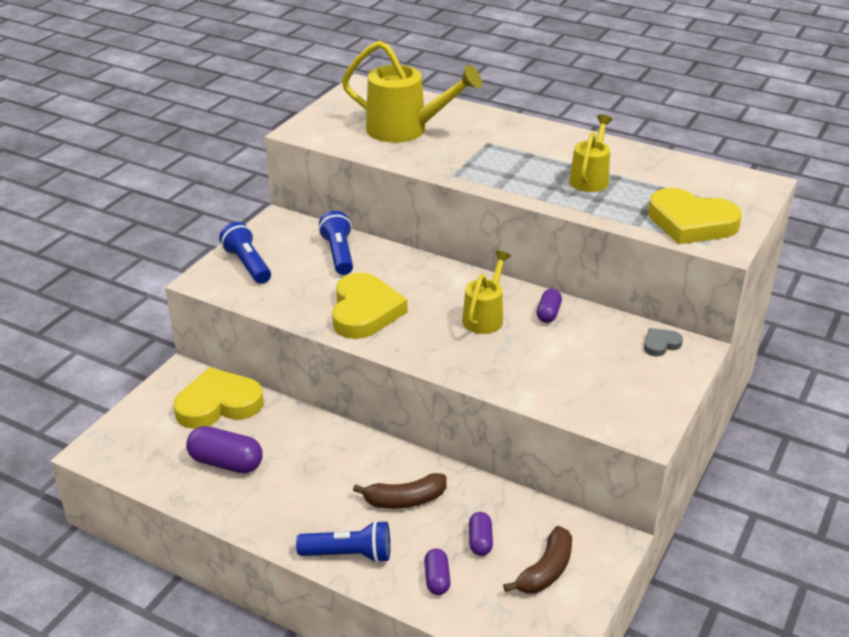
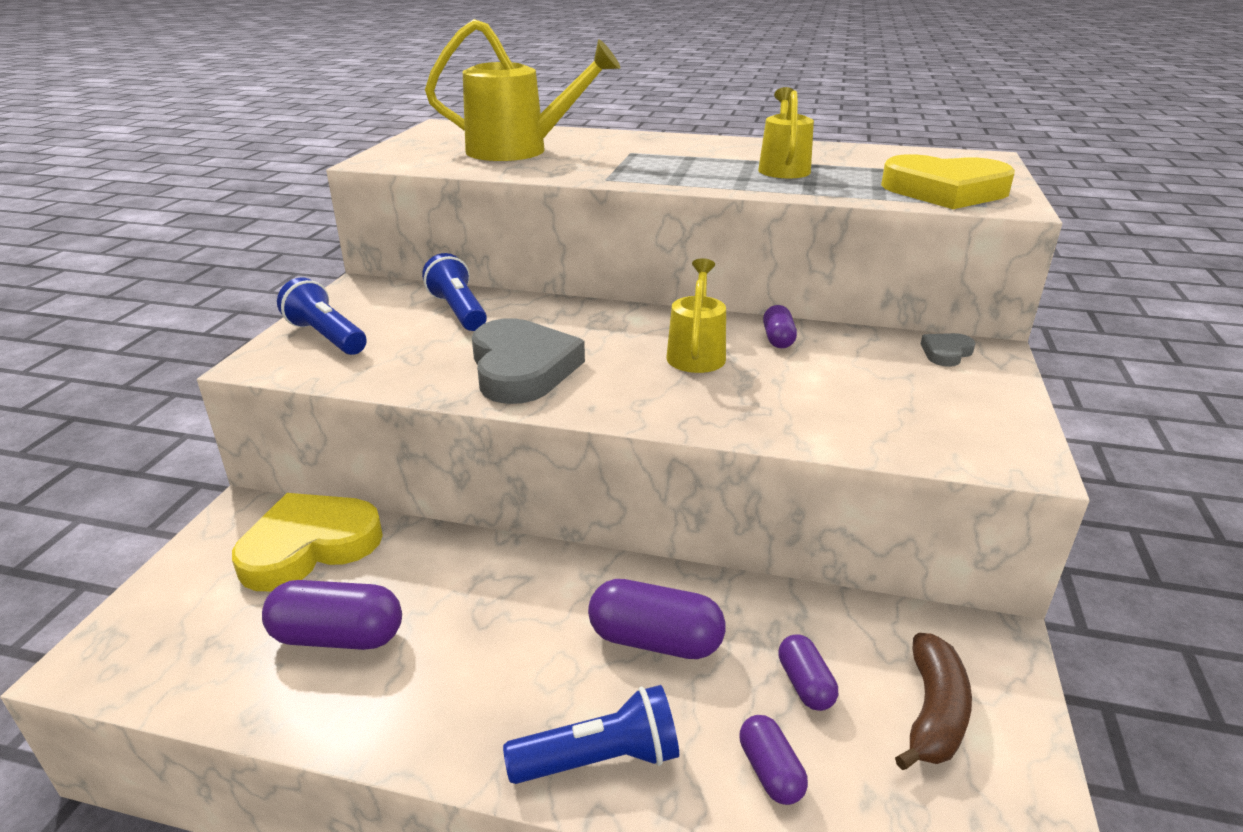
camera: 15 degrees left, 5 degrees down
(364, 311) = (522, 368): yellow heart -> grey heart
(405, 500) = (655, 640): brown banana -> purple capsule

